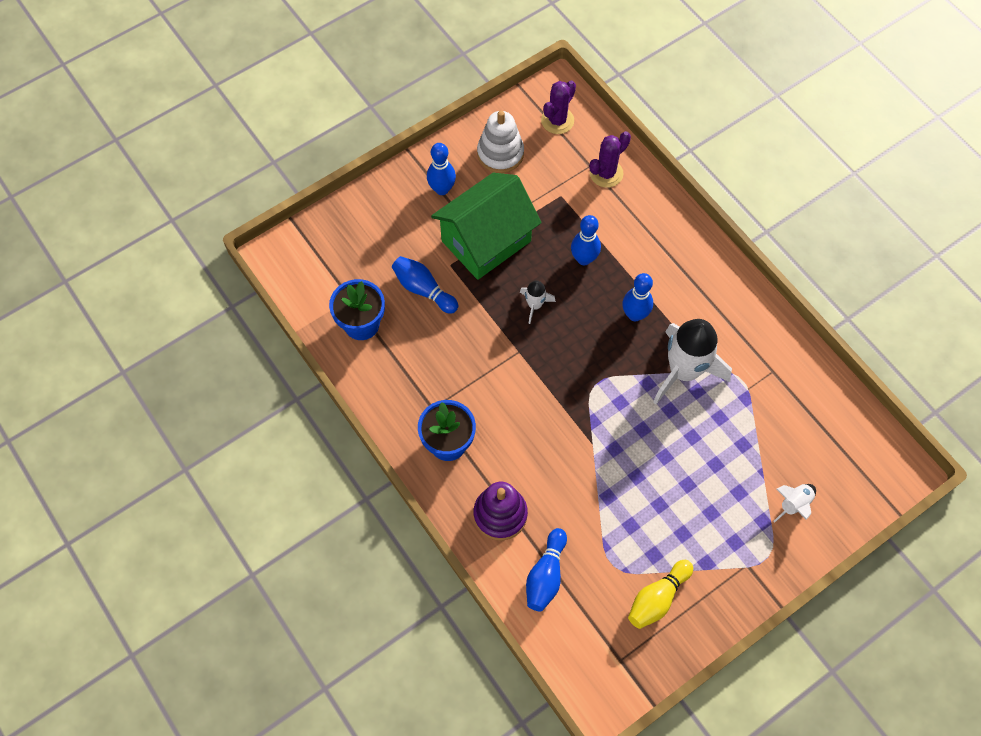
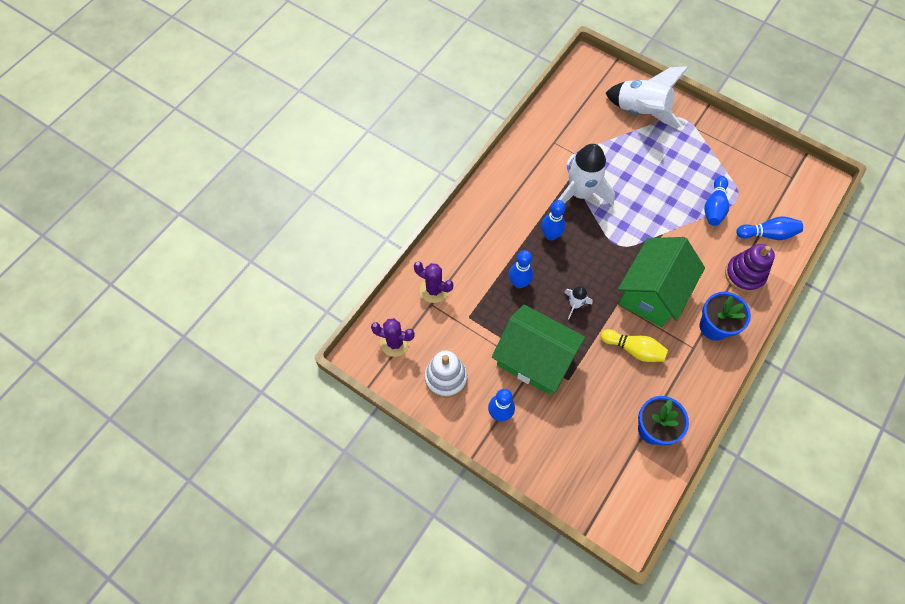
camera: 110 degrees left, 0 degrees up
(423, 289) = (600, 392): blue bowling pin -> blue bowling pin (714, 207)
(517, 394) = (652, 293): none -> green house
(657, 598) = (743, 168): yellow bowling pin -> yellow bowling pin (633, 349)
(794, 504) = (641, 111): white rocket -> white rocket, size x2.15

